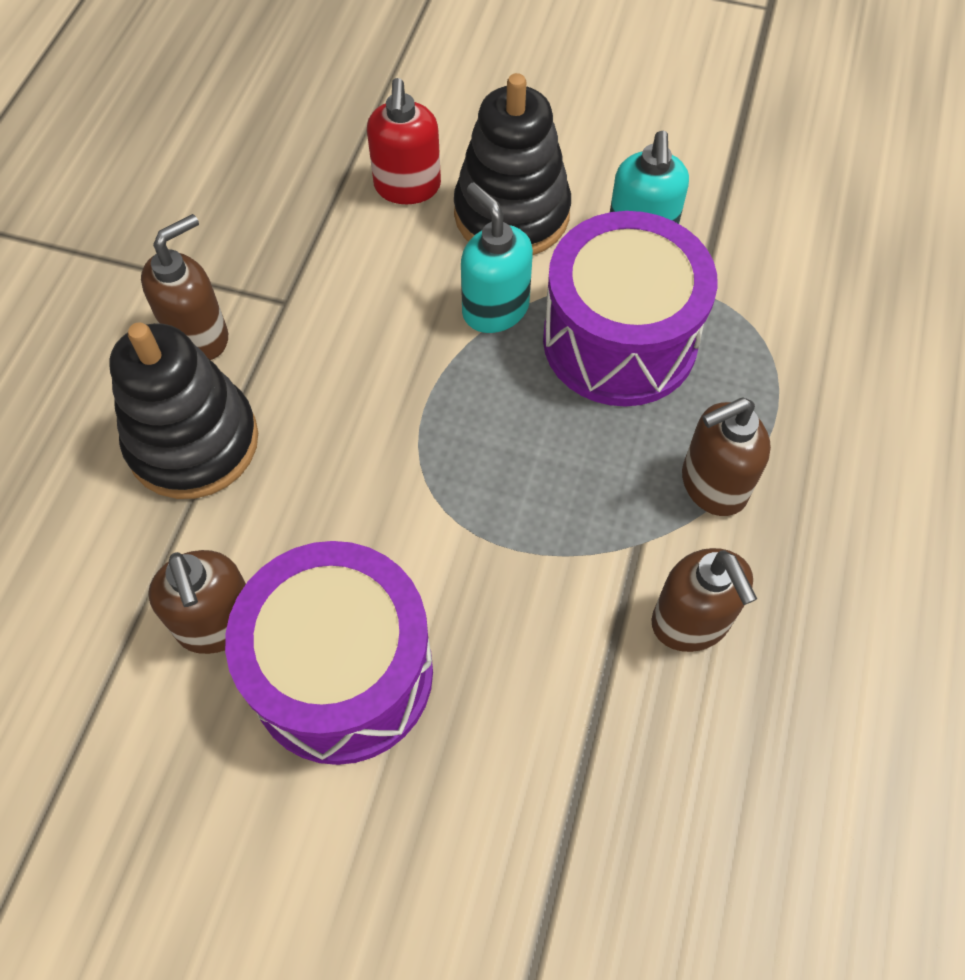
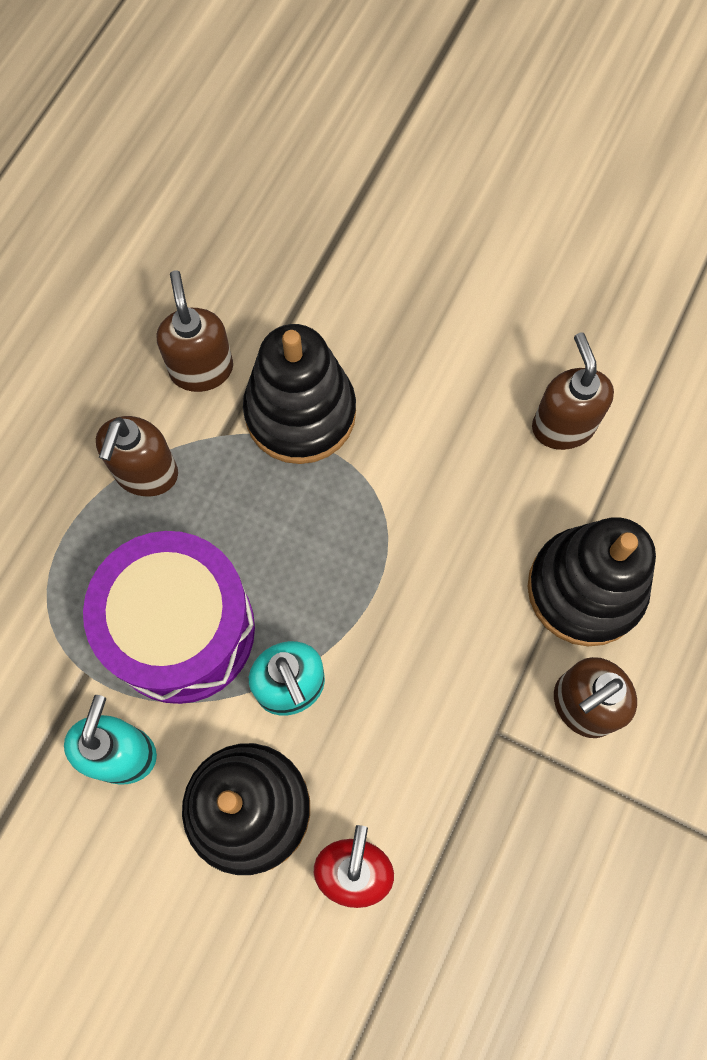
camera: 170 degrees left, 10 degrees up
(342, 673) = (470, 374): purple drum -> none
(551, 585) = (300, 413): none -> black stacking toy
(713, 485) = (146, 473): brown soap dispenser -> brown soap dispenser turned 120 degrees clockwise

